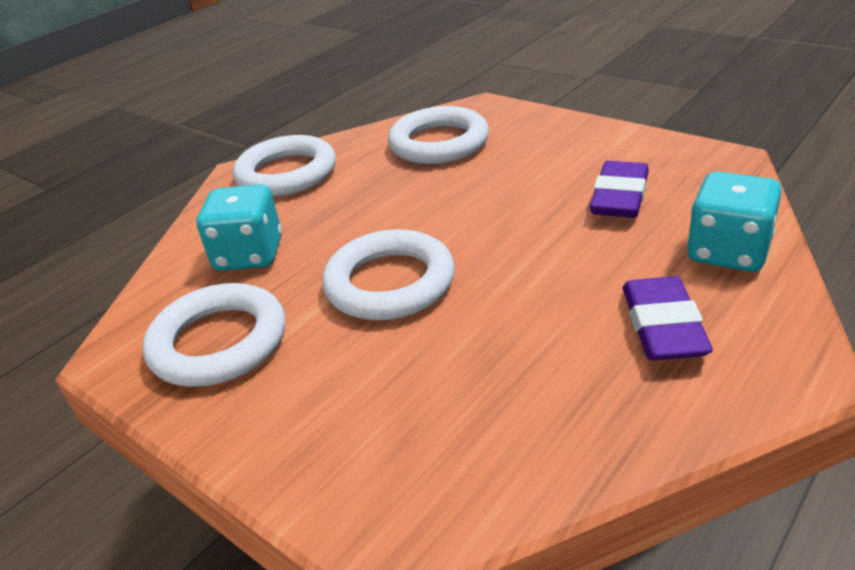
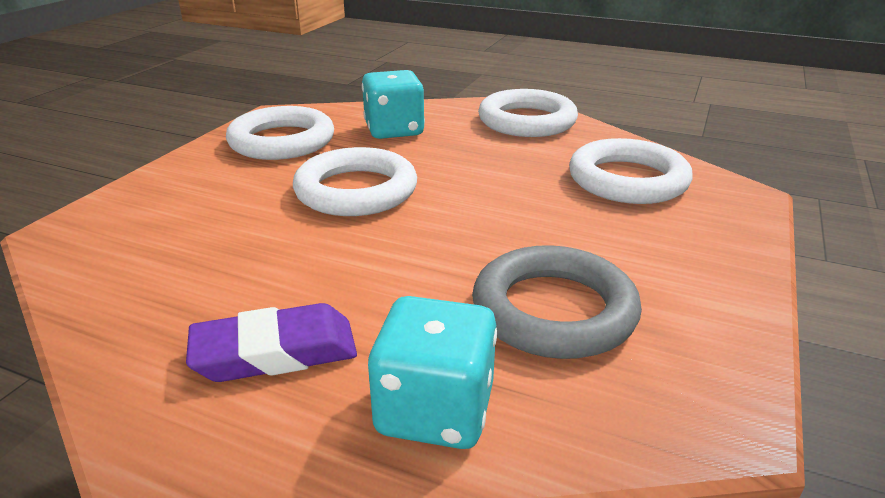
camera: 70 degrees right, 5 degrees down
(619, 197) = (554, 310): purple eraser -> grey ring

